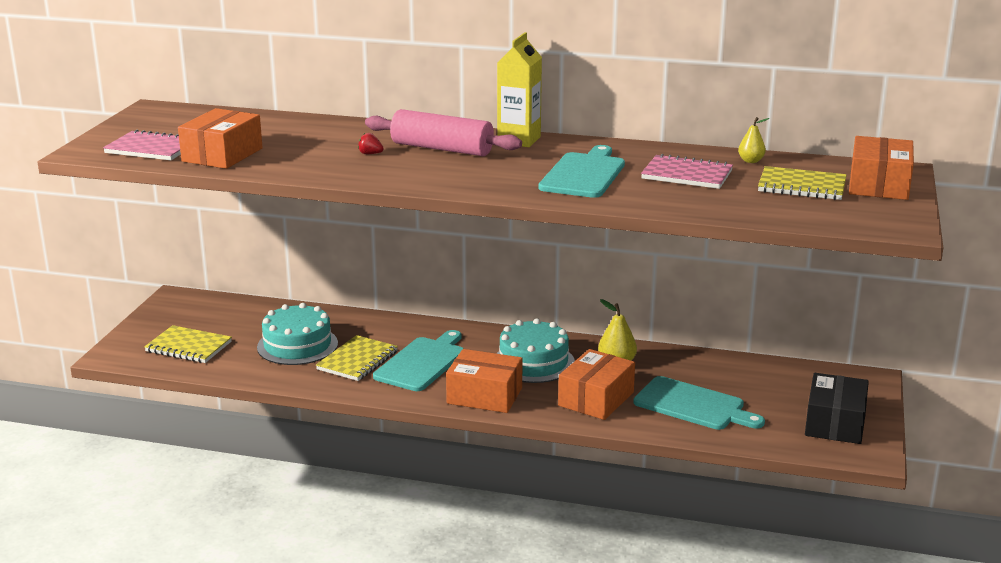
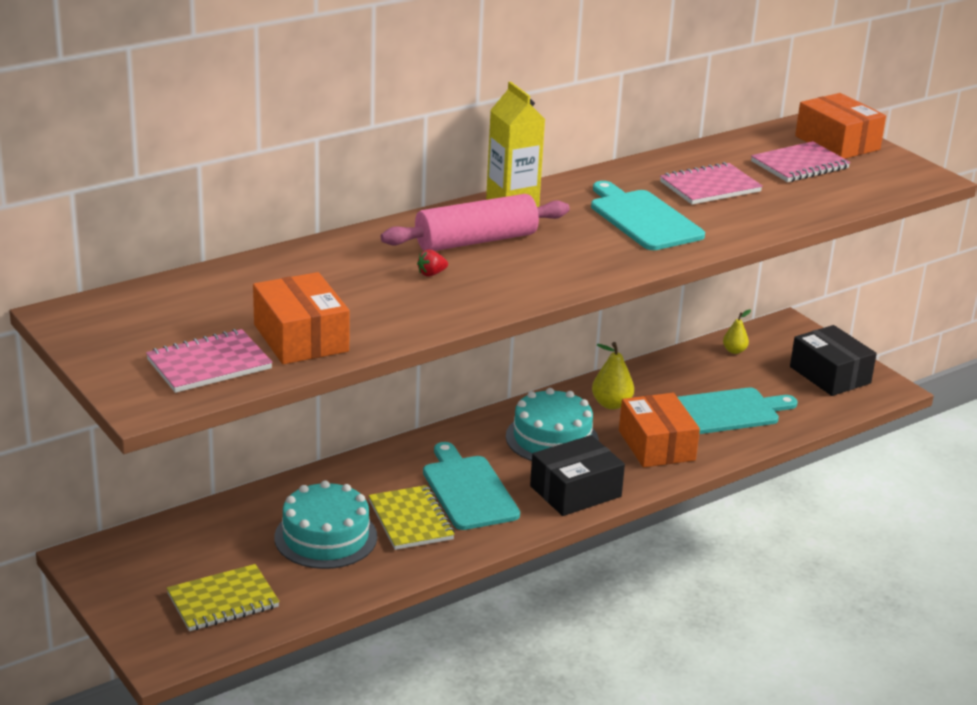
camera: 50 degrees left, 5 degrees up
(484, 395) = (575, 491): orange box -> black box
(751, 161) = (718, 153): yellow pear -> yellow pear (734, 351)
(802, 186) = (799, 165): yellow notebook -> pink notebook

